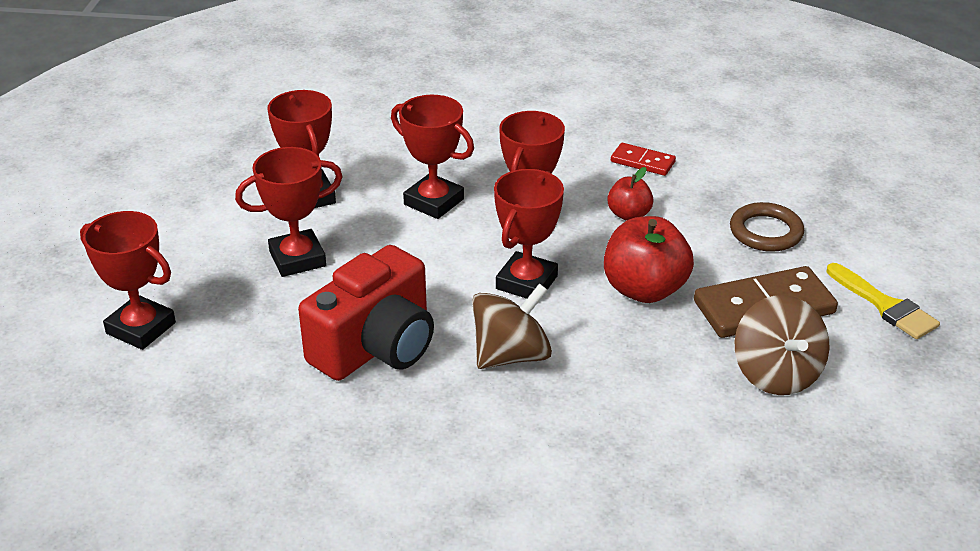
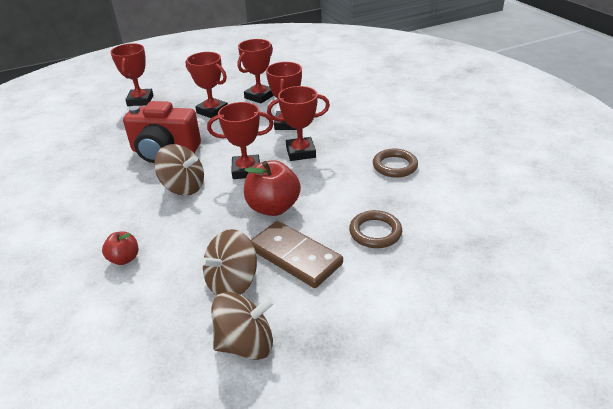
camera: 60 degrees right, 0 degrees up
(629, 214) = (338, 179): red apple -> red apple (124, 259)
(642, 162) = (394, 166): red domino -> brown ring
(884, 305) = (345, 310): yellow brush -> none
(891, 396) = (246, 344): none -> brown spinning top

